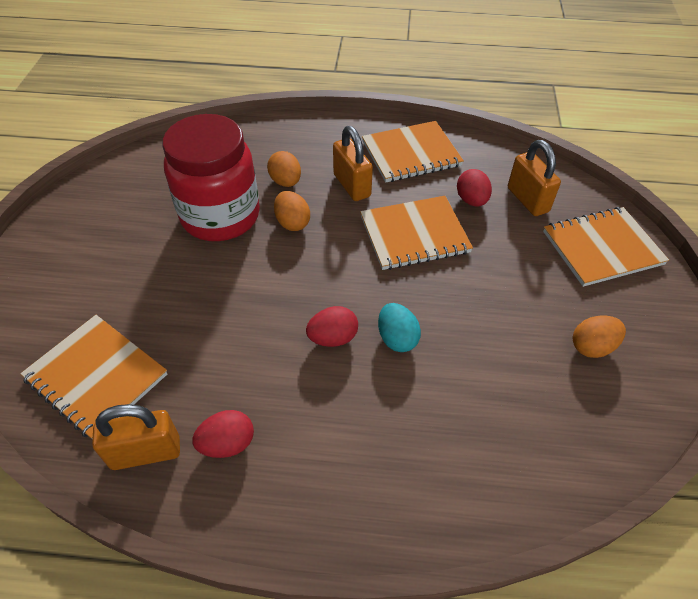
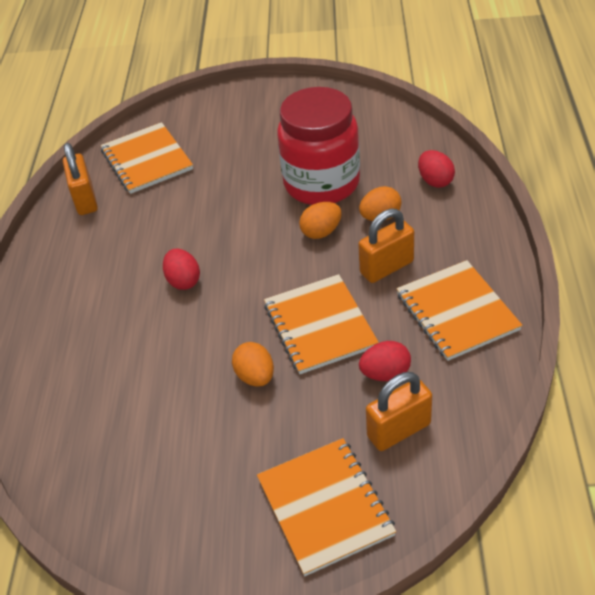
camera: 90 degrees right, 5 degrees down
(96, 377) = (146, 160): orange notebook -> orange notebook turned 60 degrees counterclockwise
(227, 444) = (88, 238): red egg -> red egg (435, 181)
(397, 338) = (184, 324): turquoise egg -> none
(592, 347) = (177, 483): orange egg -> orange egg (255, 376)

